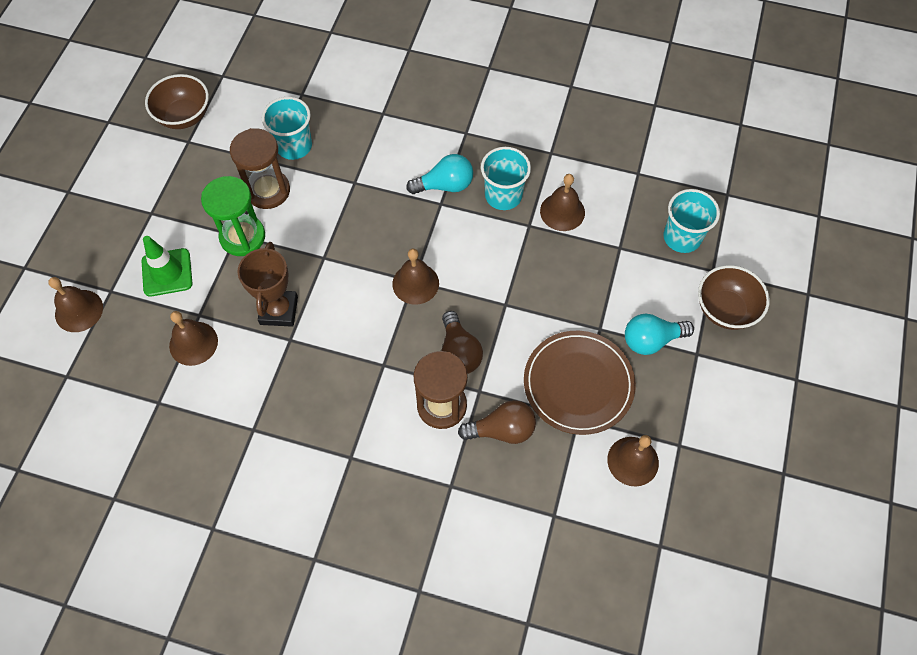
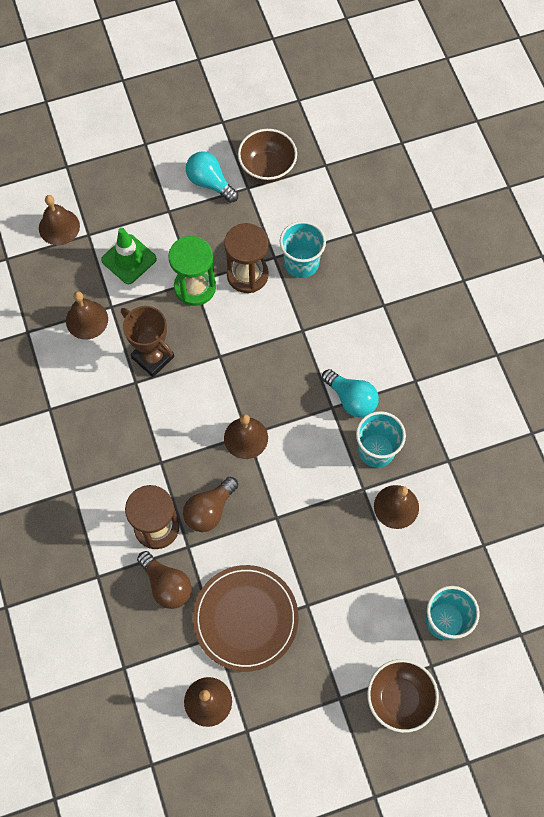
camera: 55 degrees right, 5 degrees up
(279, 310) = (153, 357): brown trophy -> brown trophy turned 75 degrees clockwise
(651, 340) = (326, 653): turquoise light bulb -> turquoise light bulb (210, 183)

